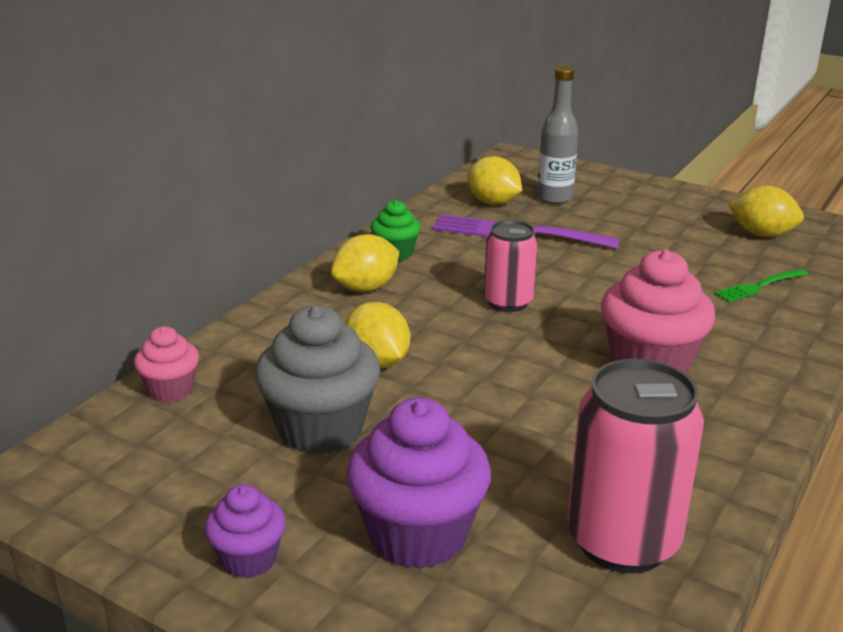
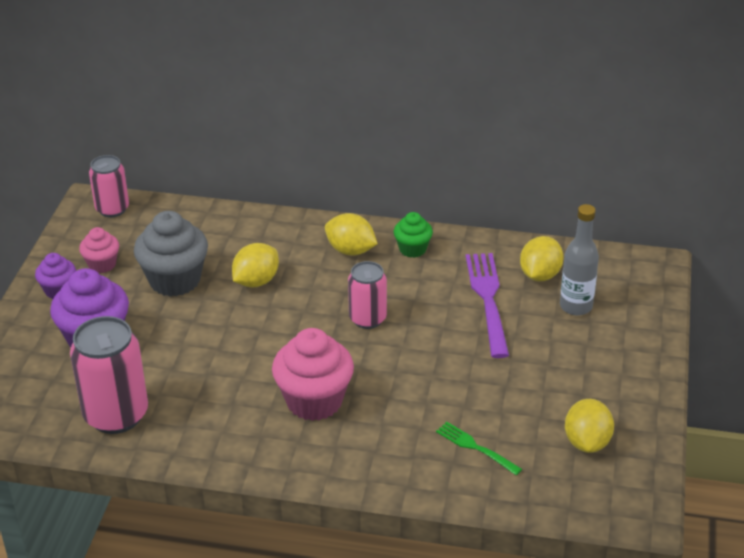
camera: 70 degrees right, 10 degrees up
(70, 461) = (112, 209): none -> pink can
(170, 390) = (189, 216): pink cupcake -> pink cupcake (102, 264)

